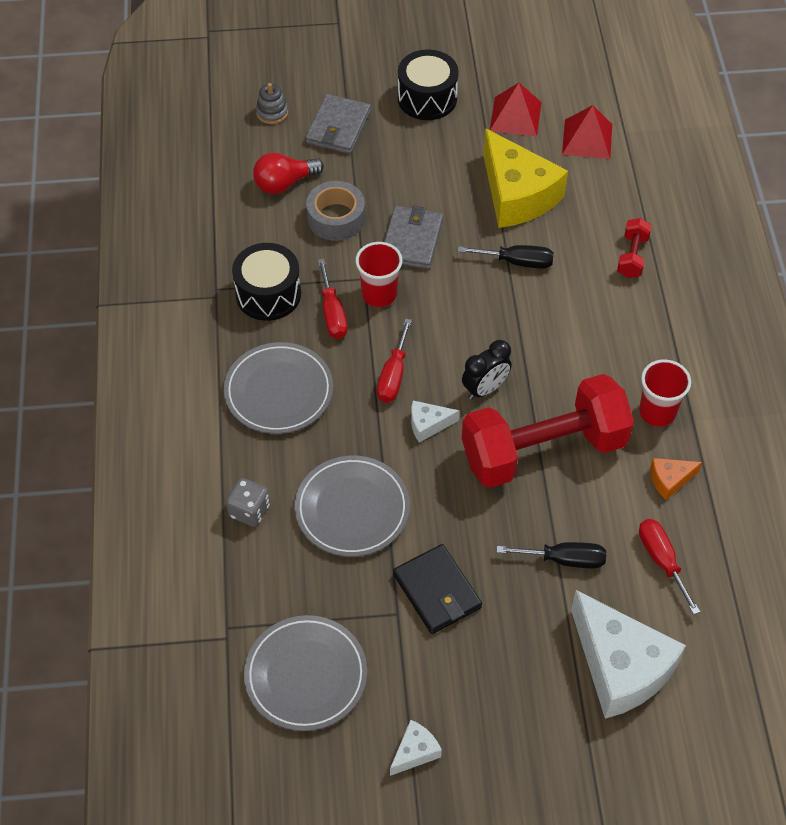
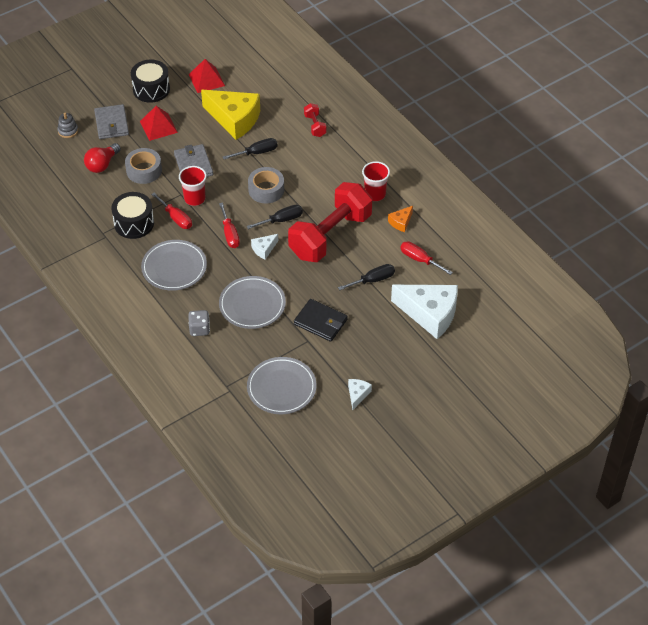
camera: 30 degrees left, 5 degrees down
(485, 389) = (281, 220): black clock -> black screwdriver
(493, 328) = (266, 190): none -> grey tape
(587, 139) = (253, 76): red pyramid -> red pyramid (158, 126)

